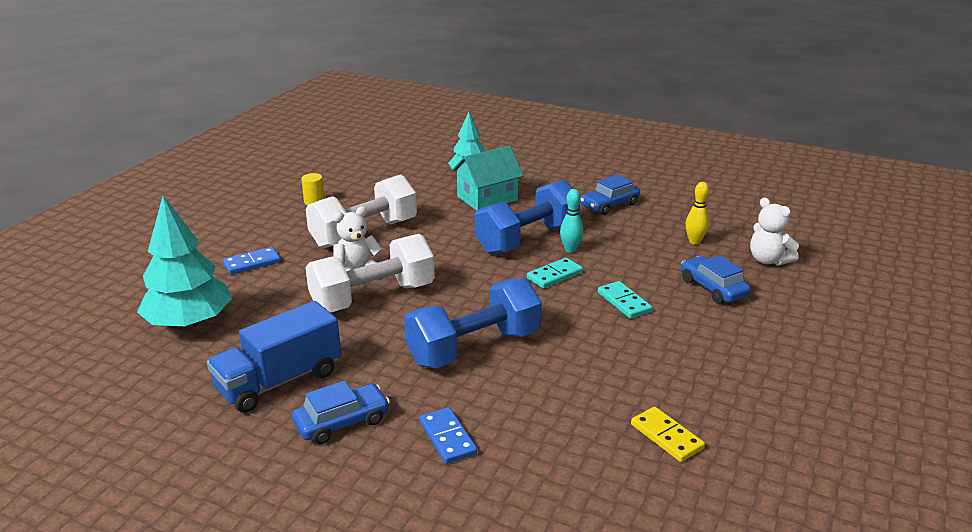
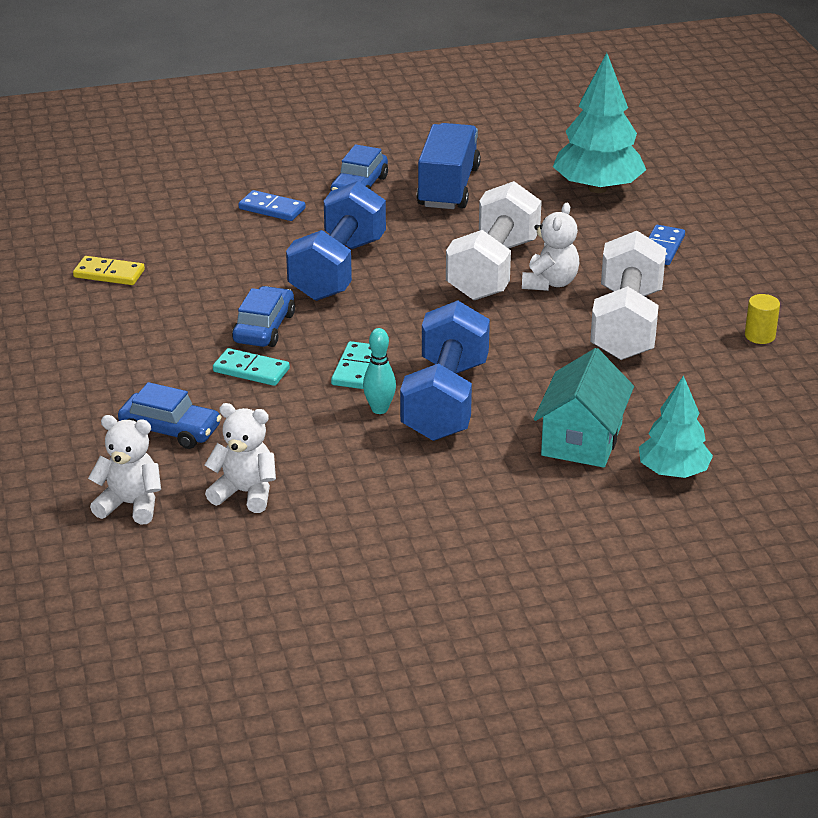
camera: 140 degrees right, 5 degrees up
(609, 205) = (415, 506): blue car -> blue car (264, 328)
(694, 241) = (245, 493): yellow bowling pin -> white teddy bear

